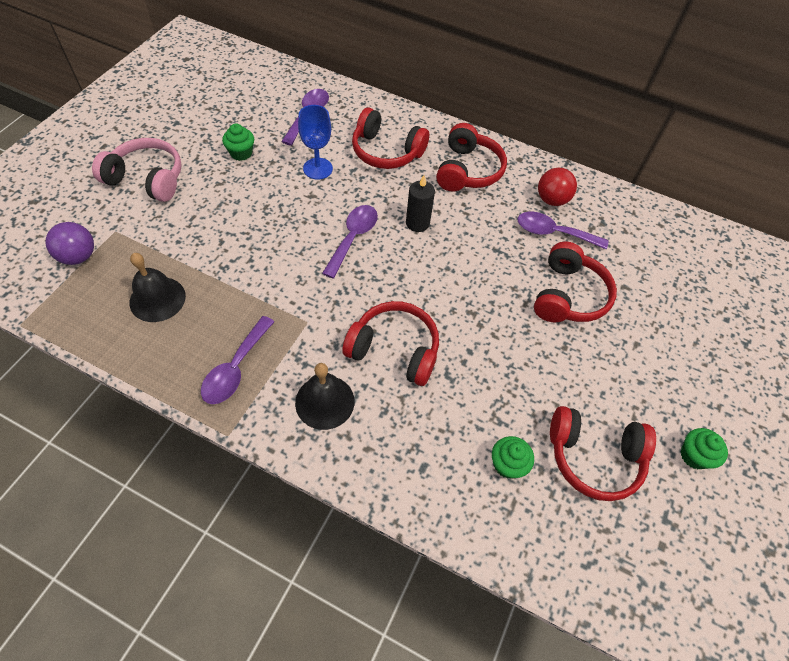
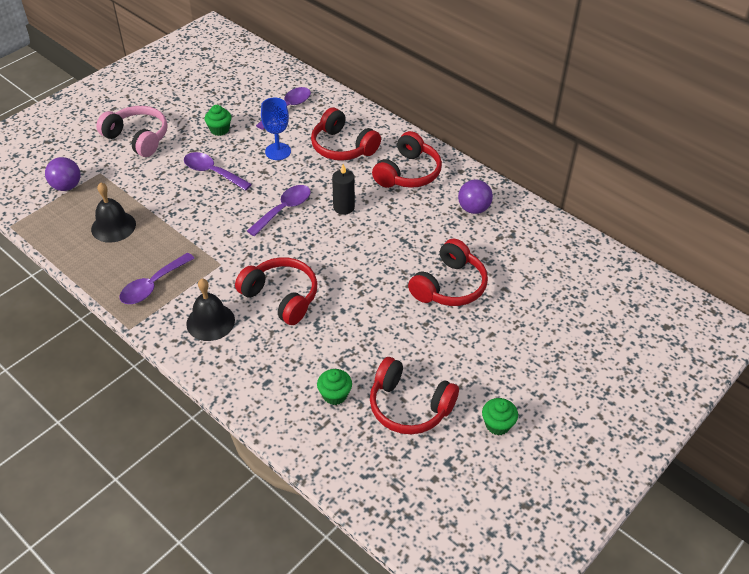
camera: 20 degrees right, 10 degrees down
(551, 200) = (473, 209): red ball -> purple ball
(553, 233) = (461, 235): purple spoon -> purple spoon (212, 172)

